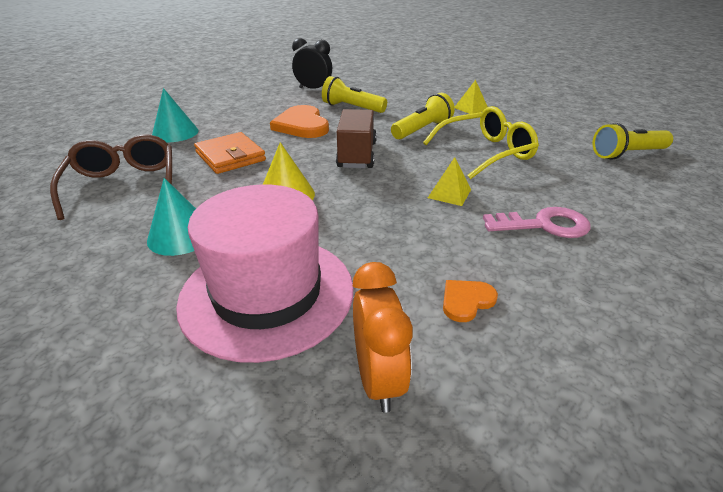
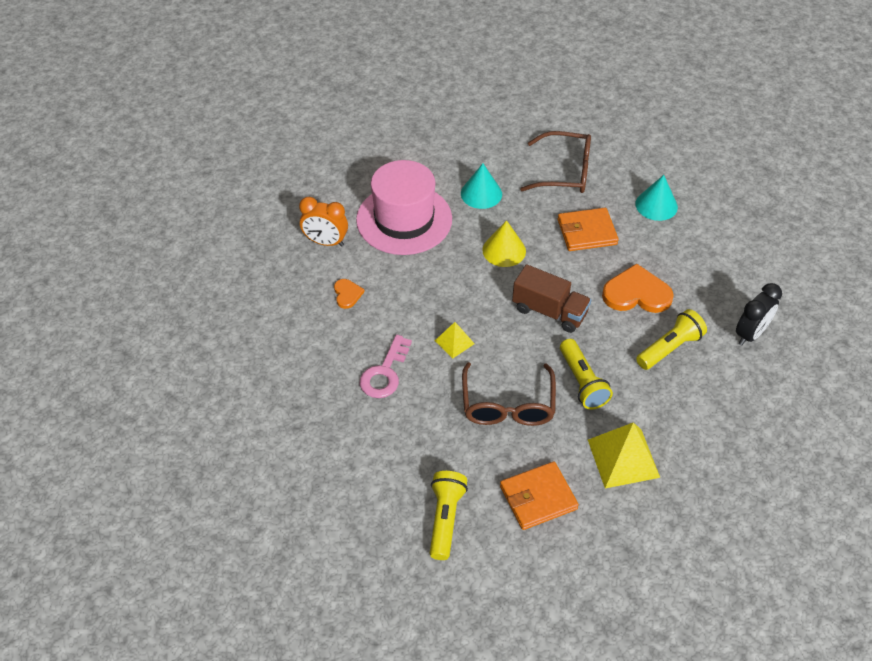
camera: 115 degrees right, 15 degrees up
(471, 108) = (623, 458): yellow pyramid -> yellow pyramid, size x1.83
(485, 152) = (508, 404): yellow glasses -> brown glasses
(547, 127) = (538, 498): none -> orange wallet

